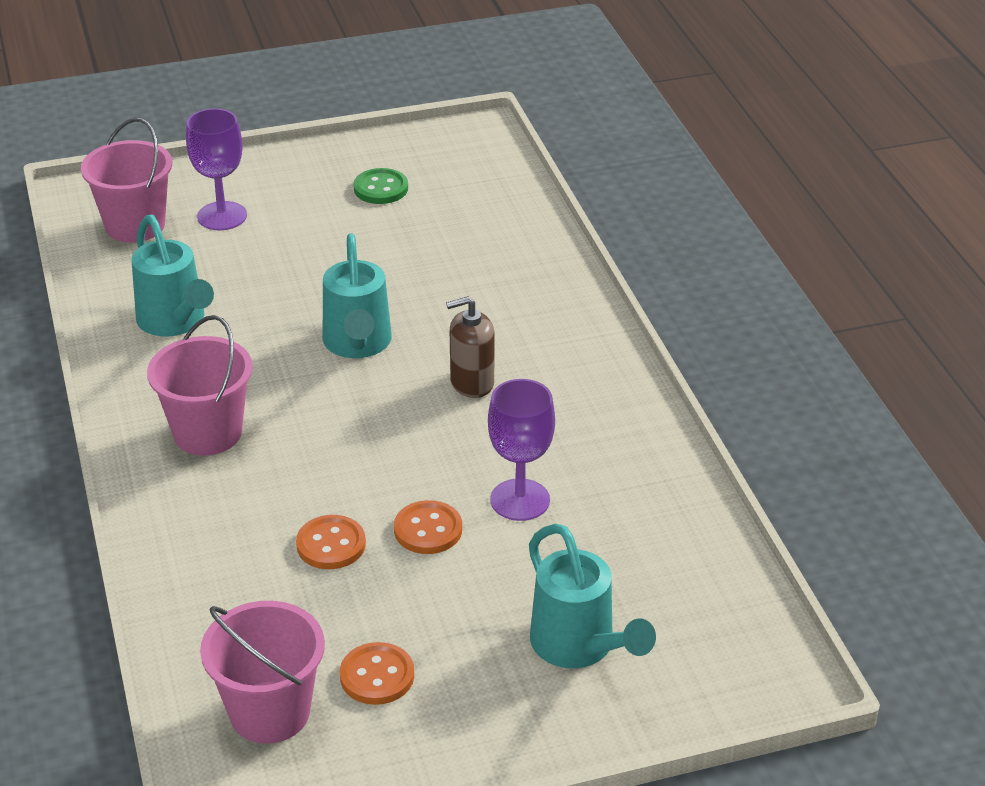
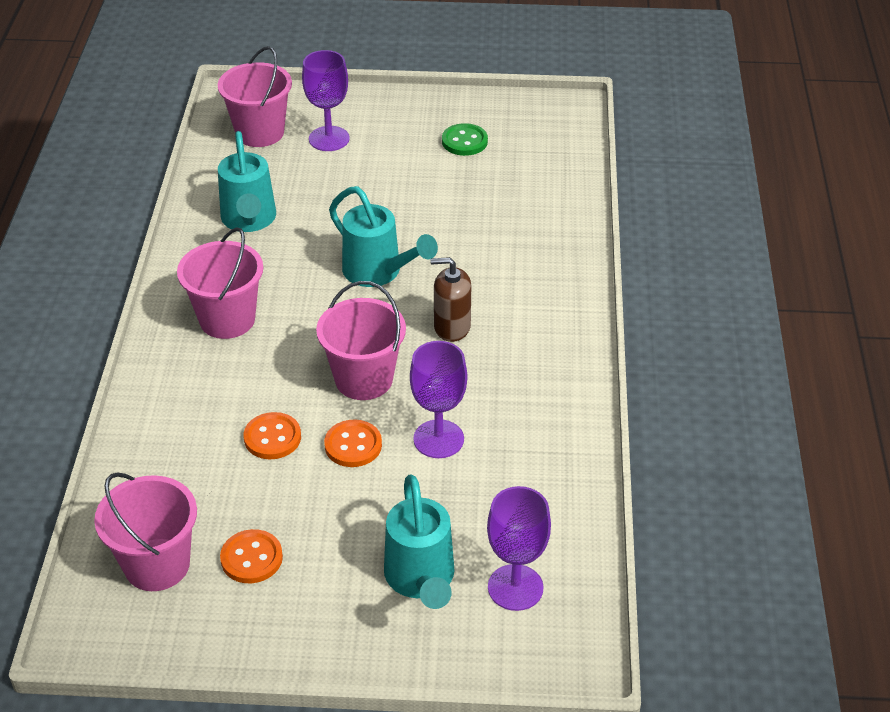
camera: 20 degrees right, 5 degrees up
(357, 344) = (378, 272): turquoise watering can -> turquoise watering can turned 60 degrees counterclockwise
(402, 459) = (364, 379): none -> pink bucket
(684, 627) = (515, 587): none -> purple goblet

